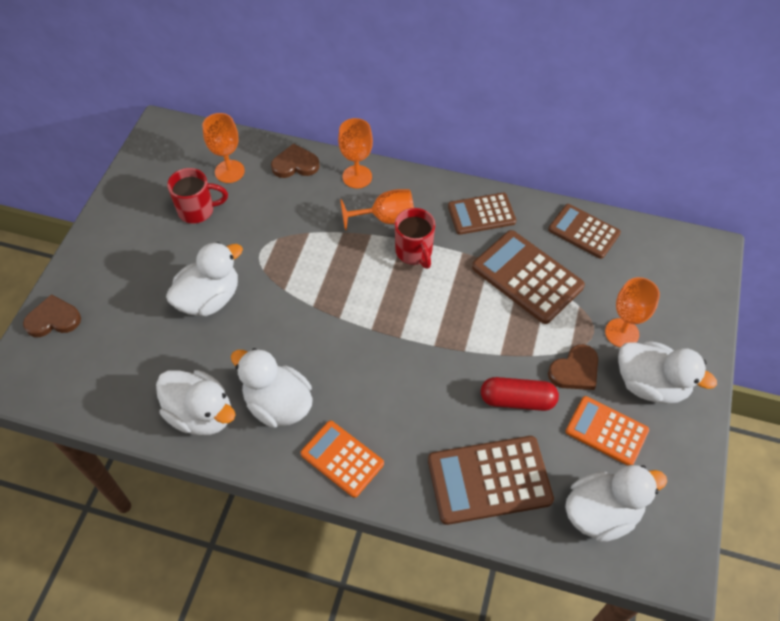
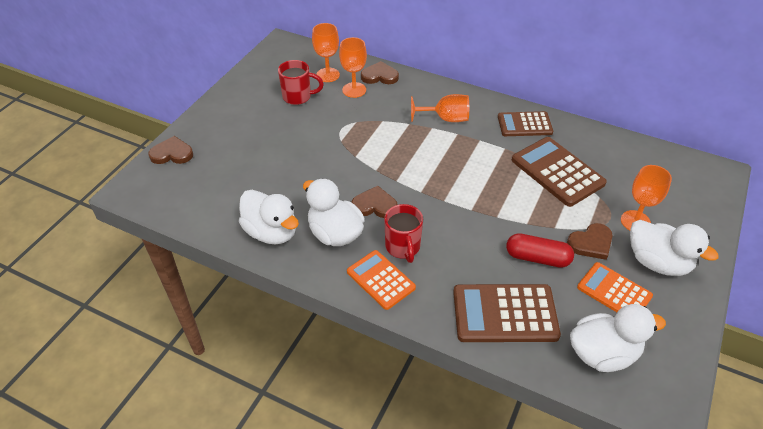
camera: 10 degrees right, 10 degrees down
(209, 298) = (295, 155): white duck -> none
(319, 357) = (375, 205): none -> brown heart
(357, 177) = (427, 89): orange goblet -> orange goblet (354, 90)
(414, 252) = (465, 144): red mug -> red mug (403, 247)
(584, 231) = (610, 146): brown calculator -> none

